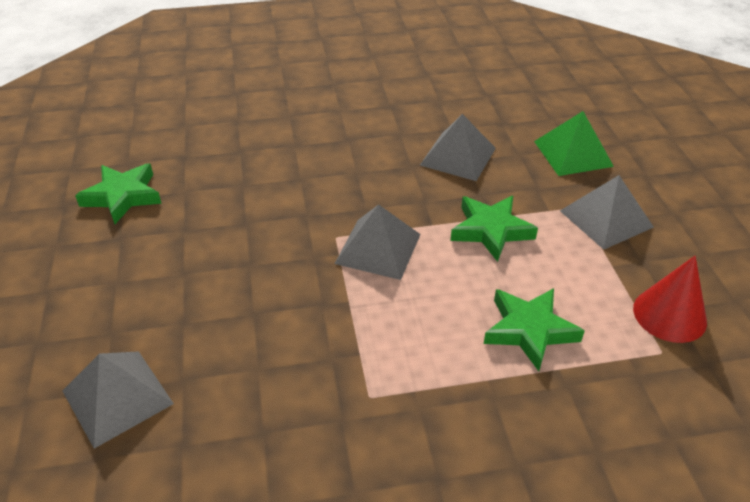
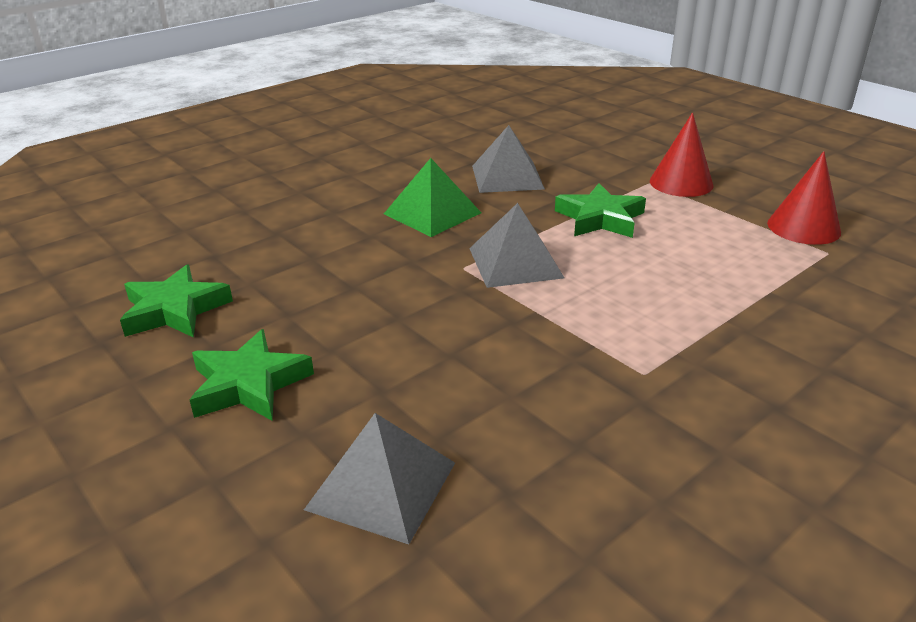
camera: 30 degrees left, 10 degrees down
(529, 330) = (716, 274): green star -> green star (249, 384)
(573, 153) = (602, 149): green pyramid -> green pyramid (432, 213)
(606, 218) = (681, 183): grey pyramid -> red cone

